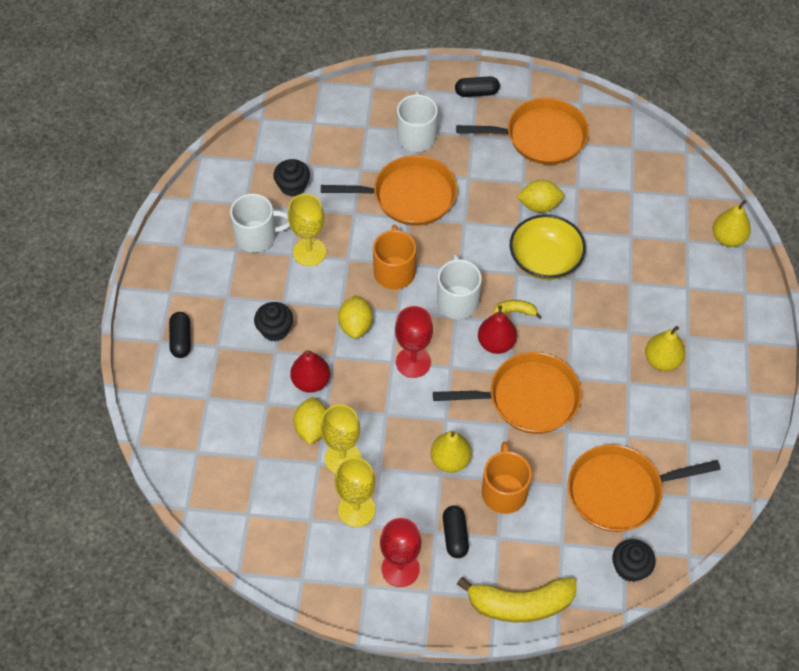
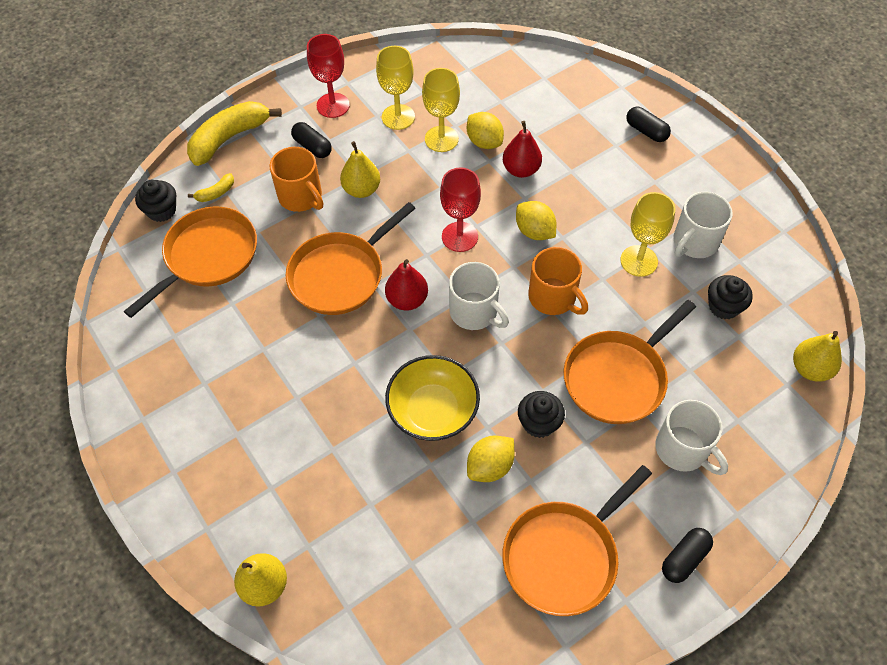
camera: 140 degrees right, 0 degrees up
(275, 329) = (590, 185): black cupcake -> black cupcake (539, 423)
(515, 311) = (415, 340): yellow banana -> yellow banana (216, 193)
(662, 360) = (245, 391): yellow pear -> yellow pear (810, 369)

